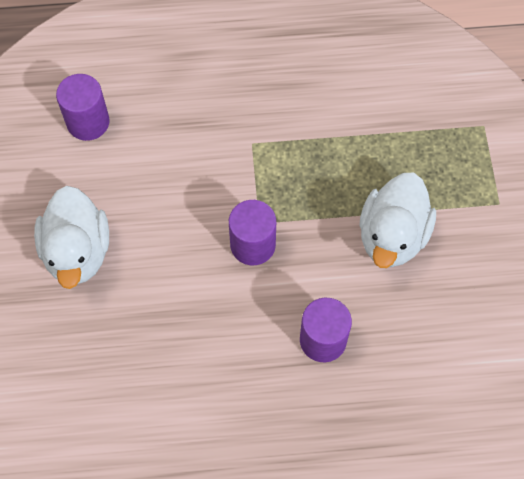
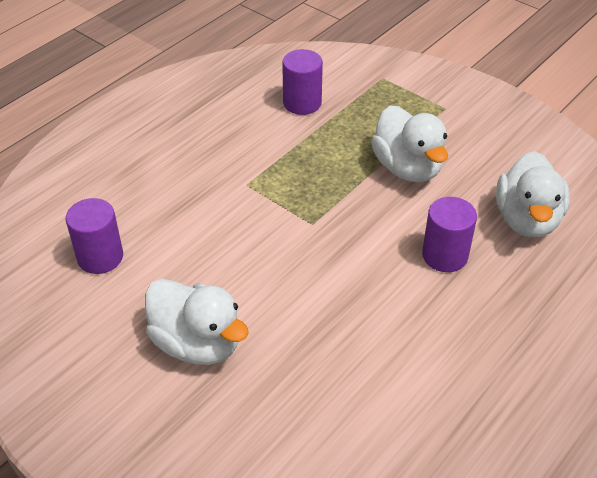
camera: 45 degrees left, 20 degrees down
(253, 245) = (325, 239): purple cylinder -> purple cylinder (302, 103)
(427, 369) = (527, 219): none -> white duck

